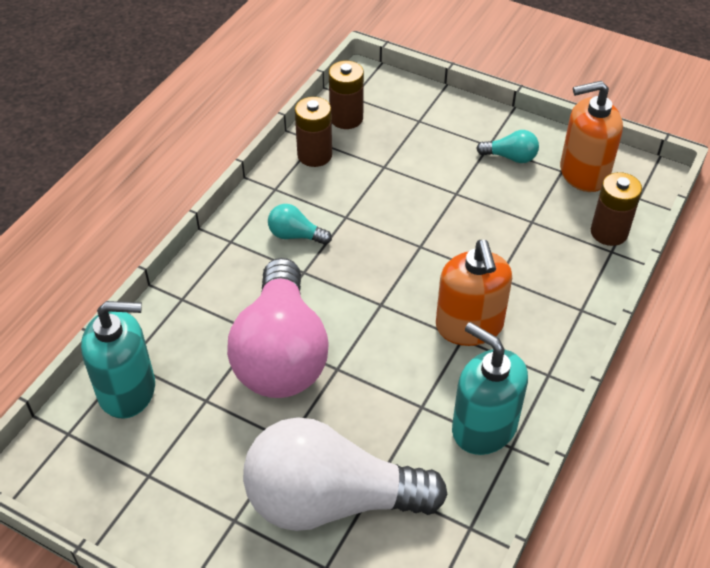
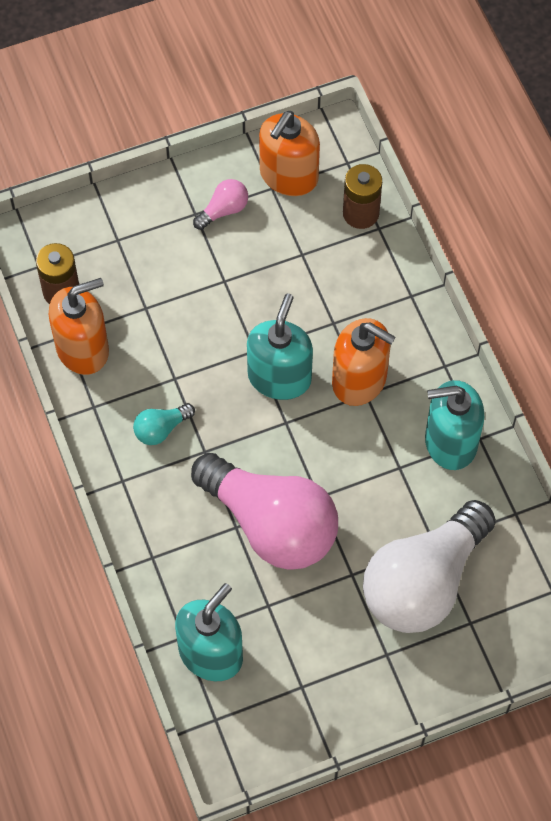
camera: 50 degrees left, 15 degrees up
(314, 155) = (83, 348): brown battery -> orange soap dispenser
(415, 275) = (279, 377): none -> turquoise soap dispenser
(510, 157) = (223, 210): turquoise light bulb -> pink light bulb

